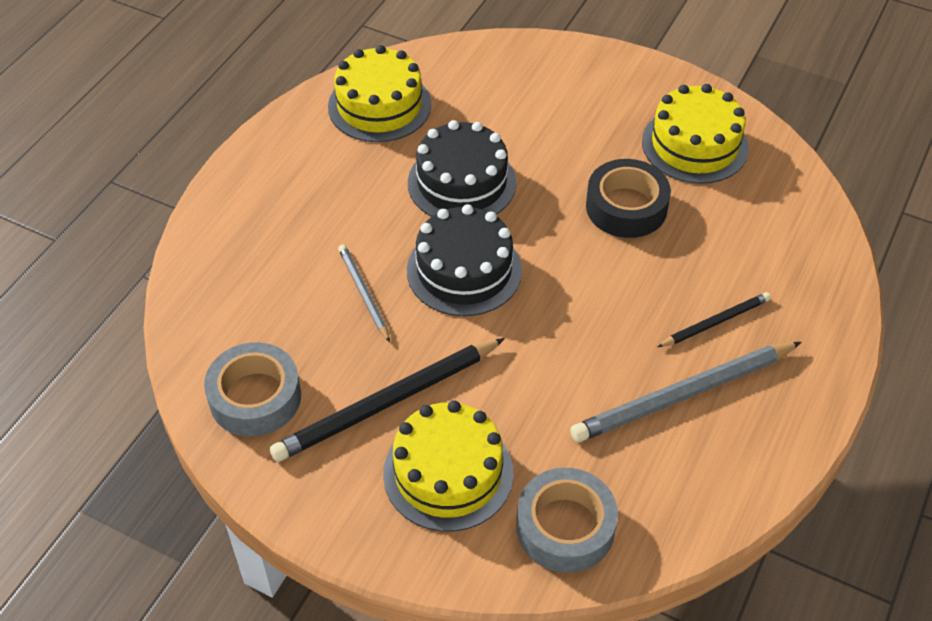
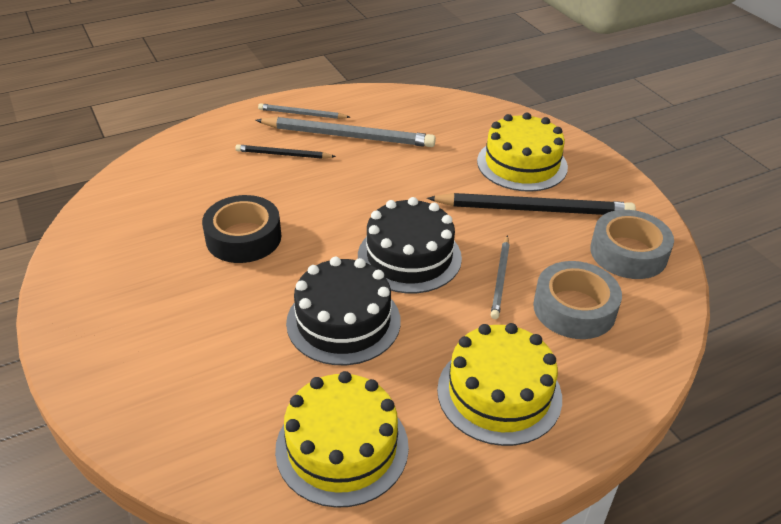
camera: 145 degrees left, 10 degrees down
(565, 527) = (476, 120): grey tape -> grey tape (574, 308)
(695, 145) = (132, 252): yellow cake -> yellow cake (499, 393)
(776, 399) = (302, 114): none -> grey pencil

